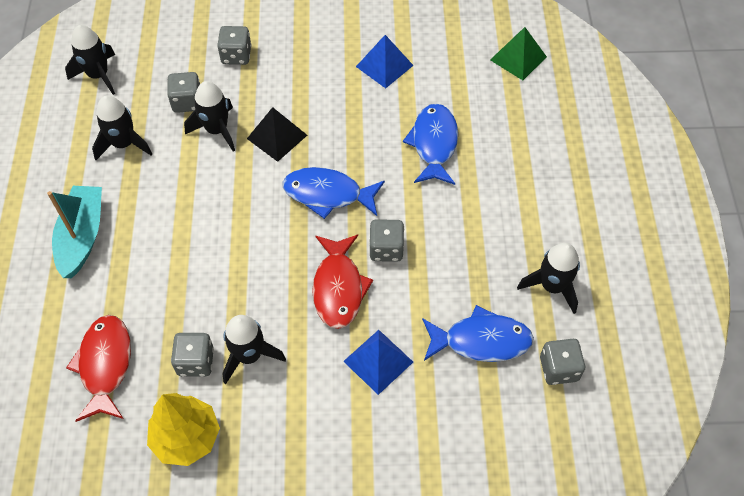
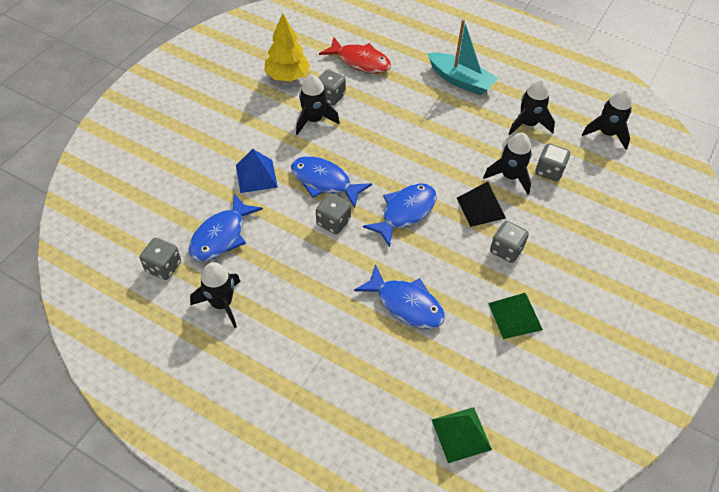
camera: 120 degrees right, 5 degrees down
(236, 55) = (585, 220): grey dice -> grey dice (506, 250)
(338, 288) = (324, 182): red fish -> blue fish
(384, 66) = (515, 316): blue pyramid -> green pyramid

